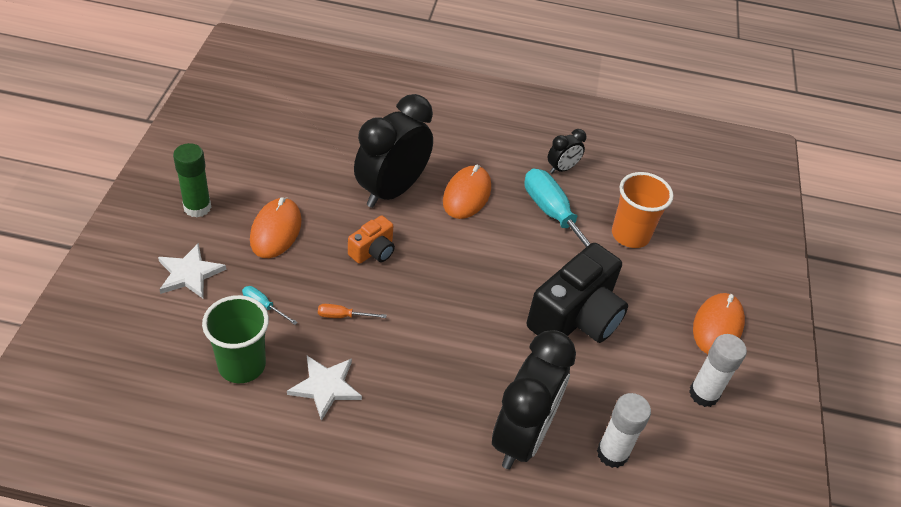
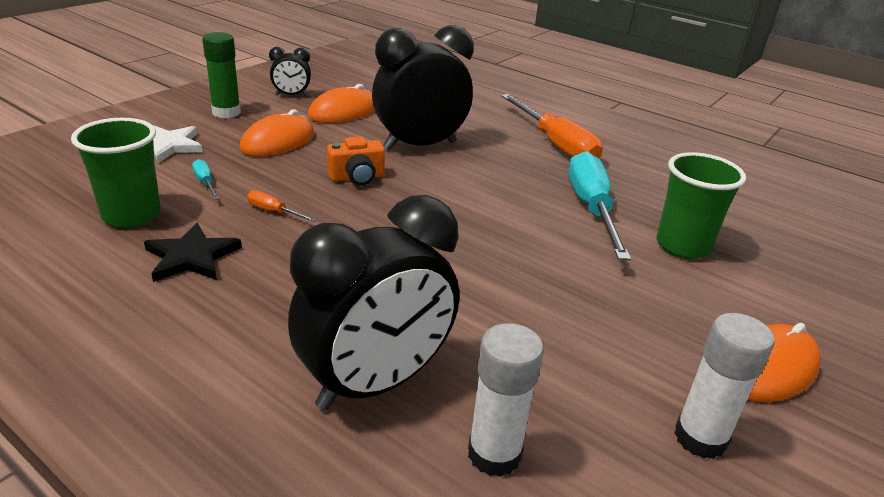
camera: 30 degrees right, 15 degrees down
(325, 387) = (191, 257): white star -> black star
(467, 195) = (498, 167): orange mouse -> orange mouse (343, 112)
(491, 148) = (555, 144): none -> orange screwdriver
(562, 168) = (628, 176): black clock -> black clock (291, 95)
(576, 317) = (551, 294): black camera -> none
(630, 235) = (682, 246): orange cup -> green cup

